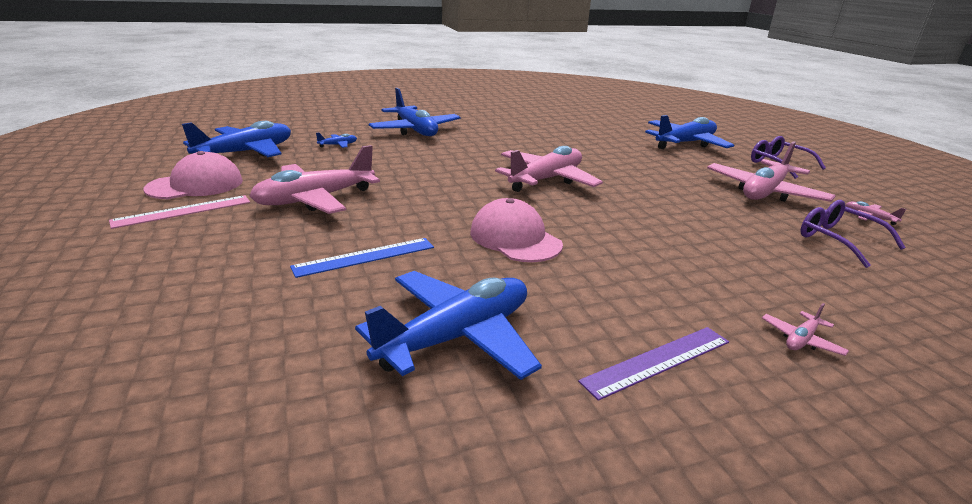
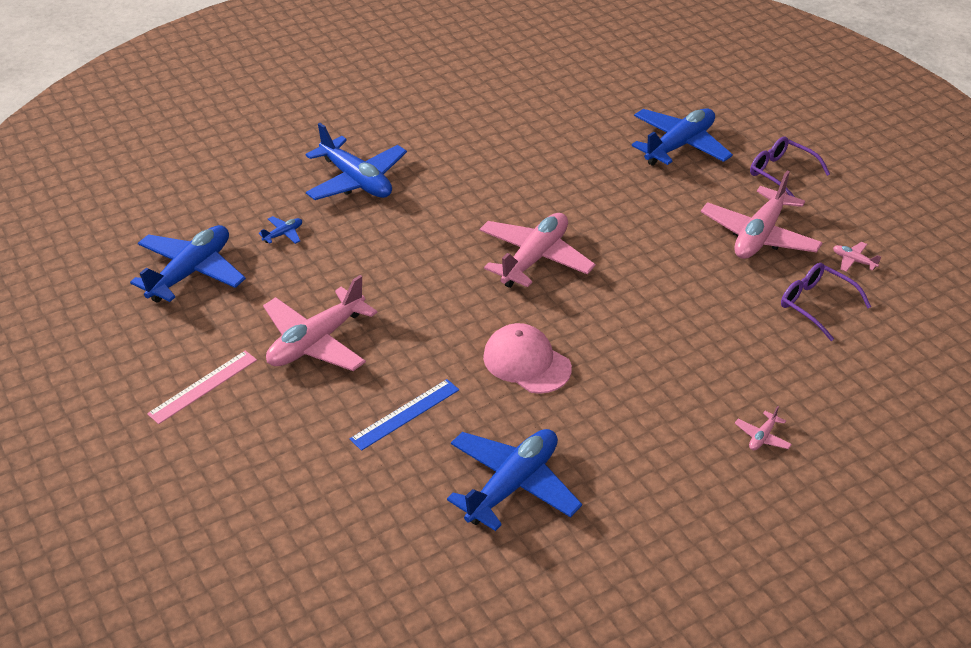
camera: 10 degrees left, 15 degrees up
(196, 185) = (182, 342): pink cap -> none
(657, 361) = (659, 478): purple ruler -> none

